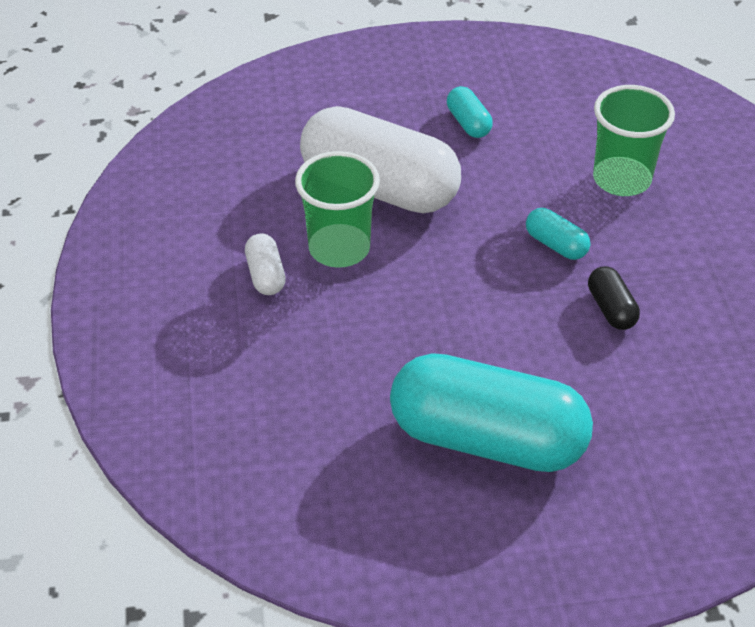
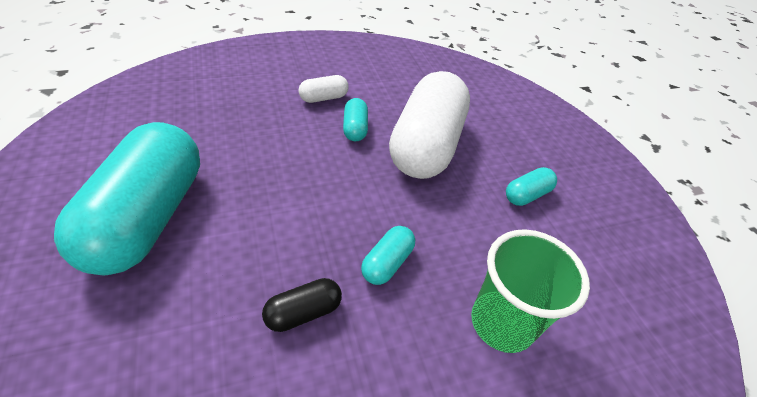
camera: 75 degrees right, 0 degrees up
(339, 249) = (355, 128): green cup -> turquoise capsule

